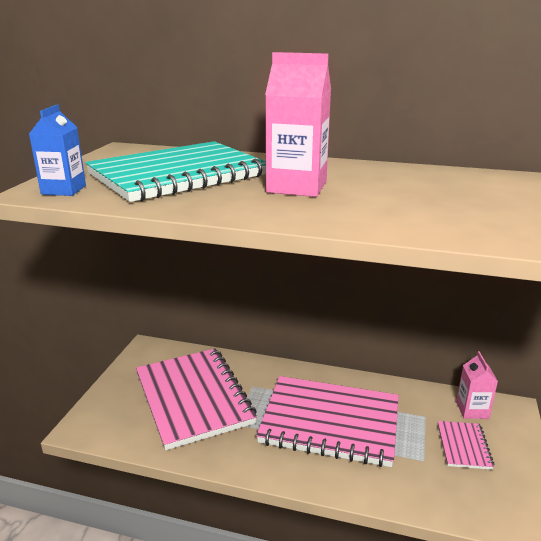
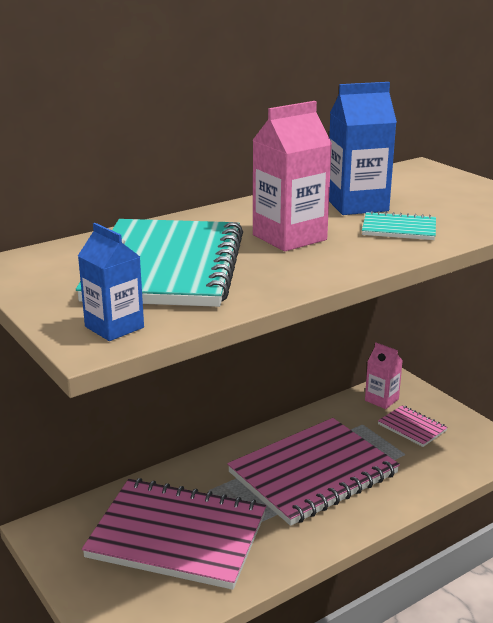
camera: 50 degrees left, 0 degrees up
(397, 211) = (399, 229): none -> turquoise notebook
(414, 186) = (357, 205): none -> blue carton

